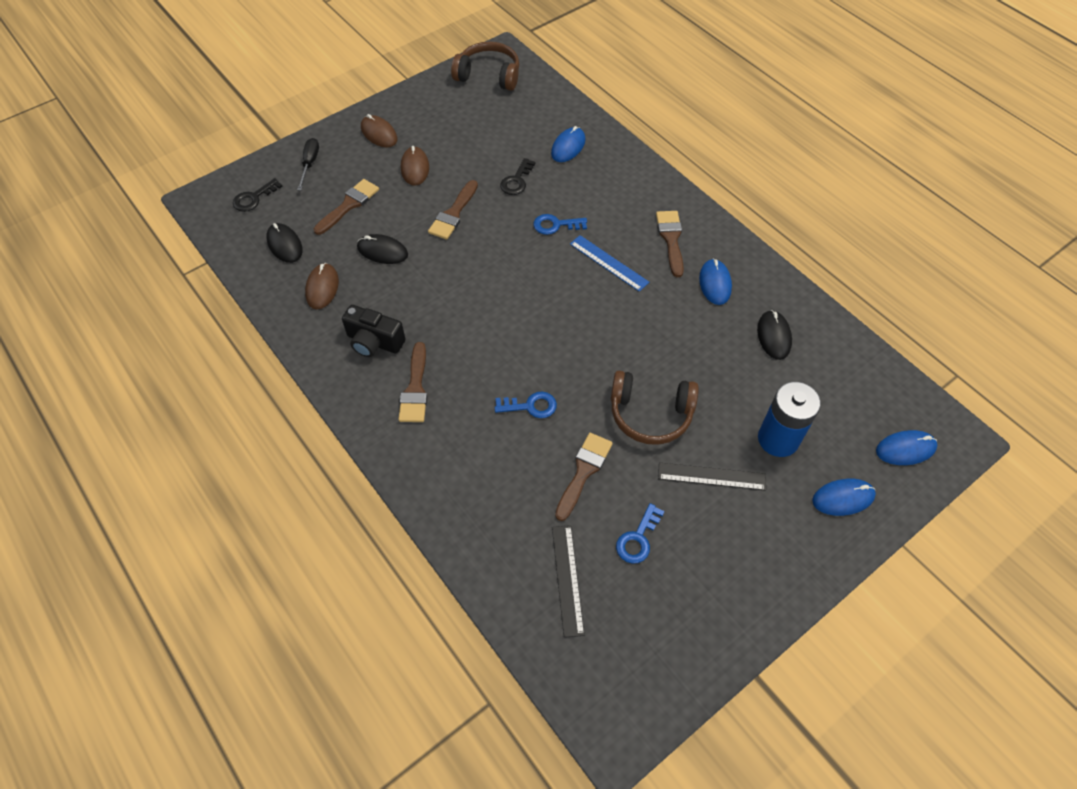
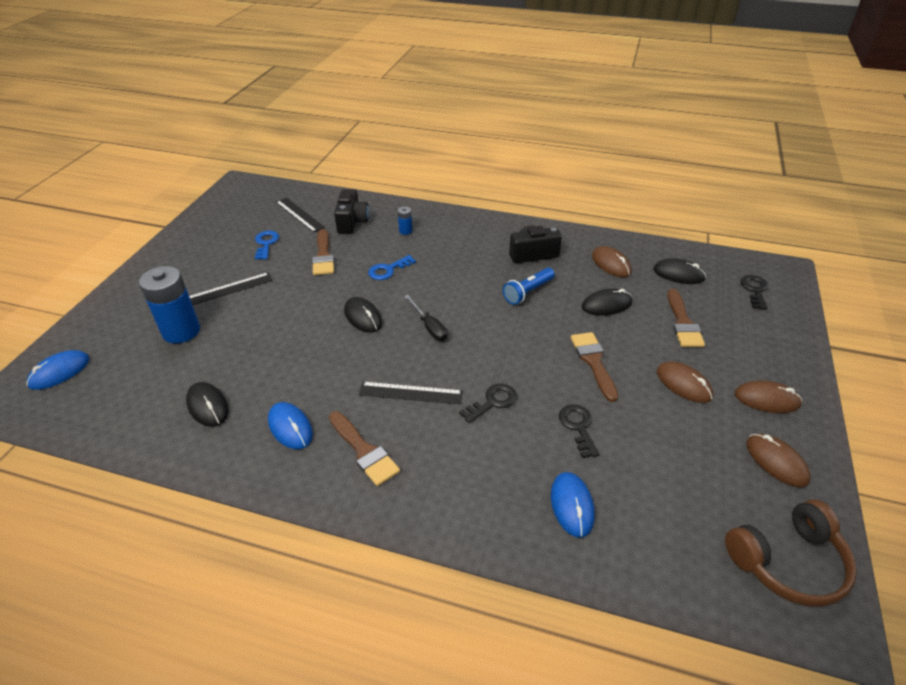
camera: 145 degrees right, 15 degrees down
(310, 164) = (767, 337): black screwdriver -> black screwdriver (429, 327)
(415, 389) = (475, 245): brown brush -> none
(427, 107) = (776, 462): none -> brown mouse
(429, 301) = (528, 292): none -> blue flashlight
(465, 459) = (405, 231): none -> blue battery
(512, 517) = (352, 222): none -> black camera
(555, 225) = (493, 402): blue key -> black key
(596, 357) = (363, 317): none -> black mouse
(608, 263) = (410, 393): blue ruler -> black ruler
(650, 414) = (295, 303): brown headphones -> none
(843, 498) = (117, 318): blue mouse -> none

